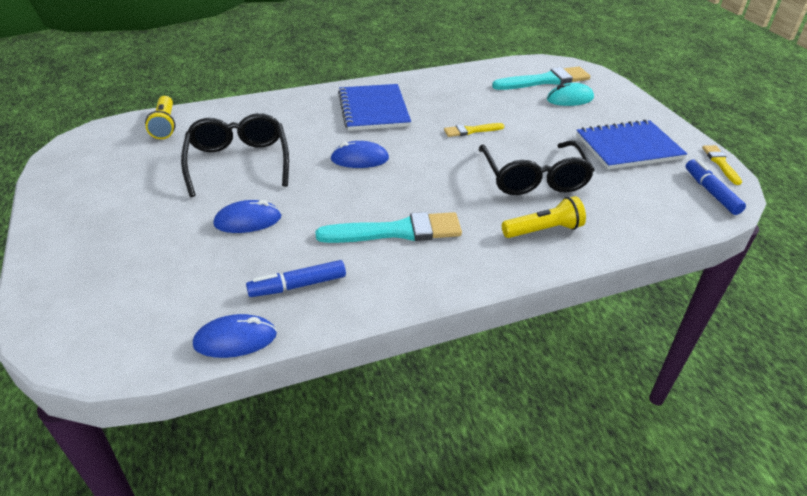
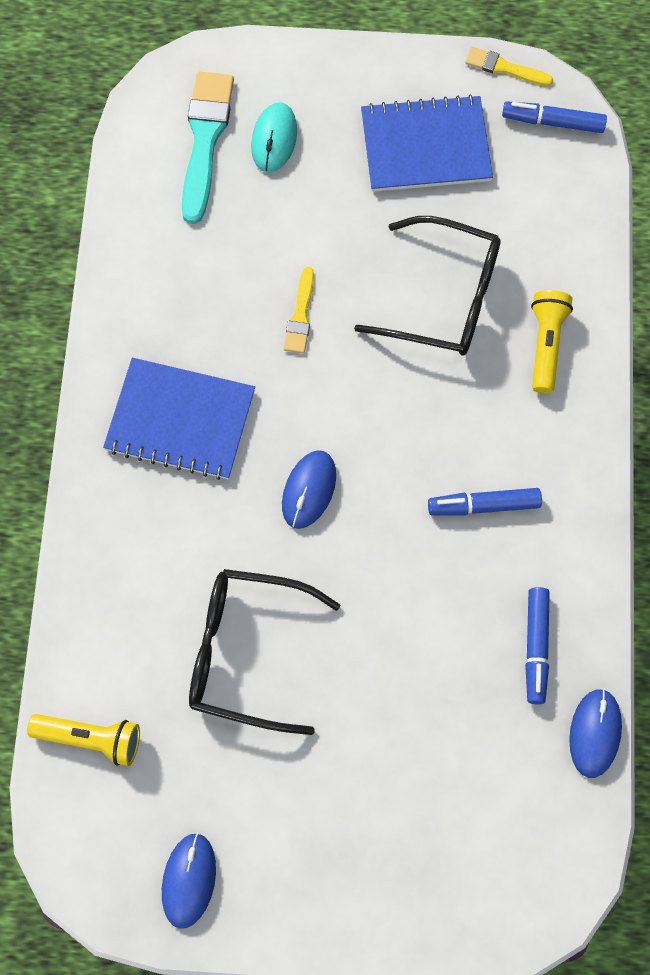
camera: 65 degrees left, 30 degrees up
(248, 221) = (392, 672): blue mouse -> blue mouse (189, 880)
(397, 231) = (483, 505): turquoise brush -> blue marker
(628, 147) = (425, 146): blue notebook -> blue notebook turned 75 degrees clockwise

